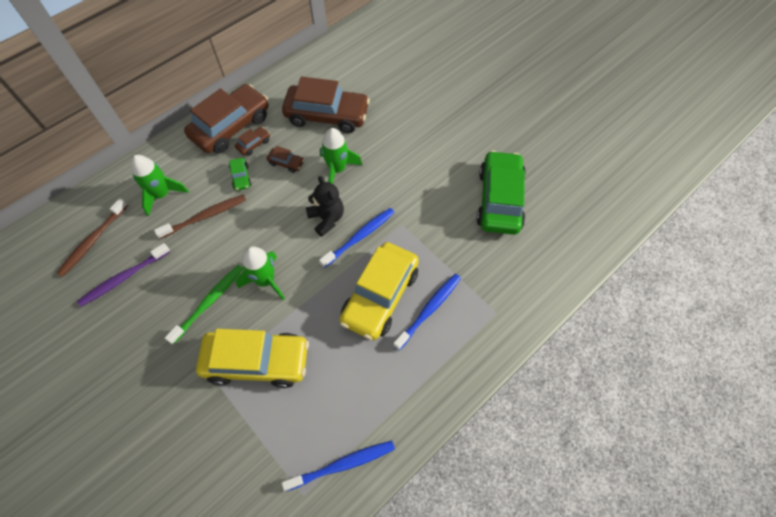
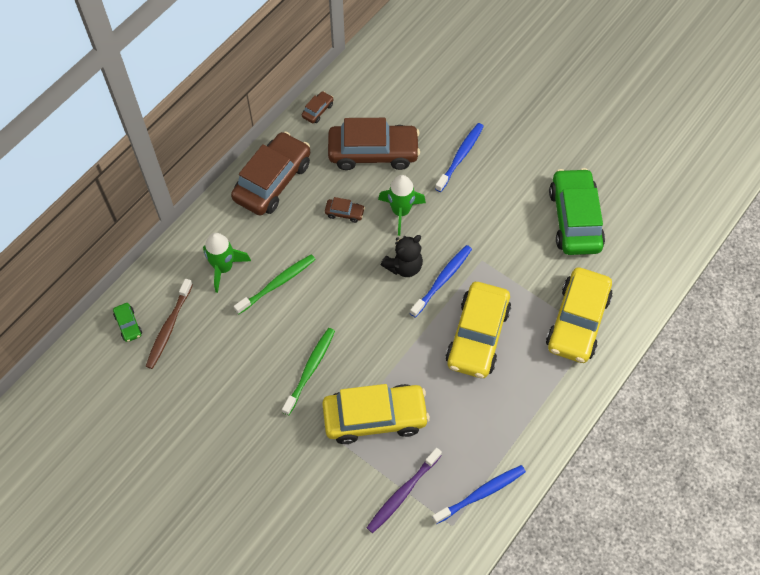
camera: 10 degrees left, 0 degrees up
(123, 278) = (215, 360): purple toothbrush -> purple toothbrush (402, 493)
(205, 216) = (277, 283): brown toothbrush -> green toothbrush
(241, 177) = (301, 236): green car -> green car (128, 325)
(254, 144) = (303, 197): brown car -> brown car (317, 110)
(265, 280) = (360, 339): green rocket -> none
(327, 219) = (404, 266): black teddy bear -> black teddy bear turned 90 degrees clockwise
(429, 310) = (528, 341): blue toothbrush -> blue toothbrush (460, 156)
(482, 298) = (577, 321): none -> yellow car

